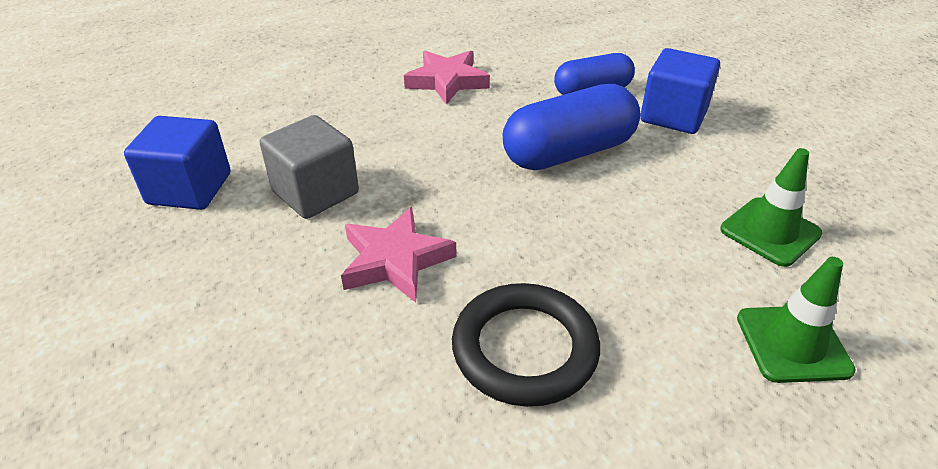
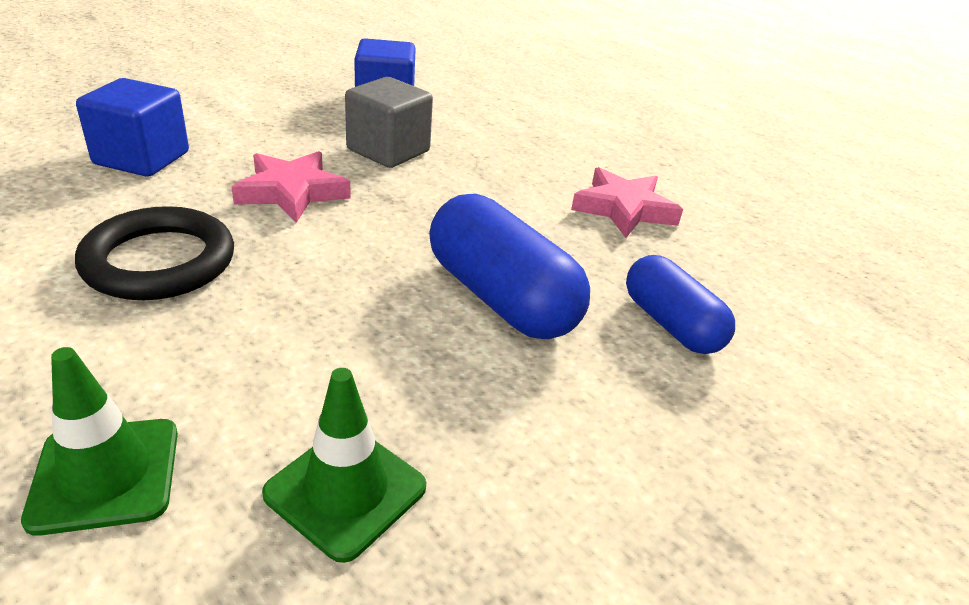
camera: 75 degrees right, 5 degrees down
(673, 115) = (644, 409): blue cube -> blue cube (142, 158)

